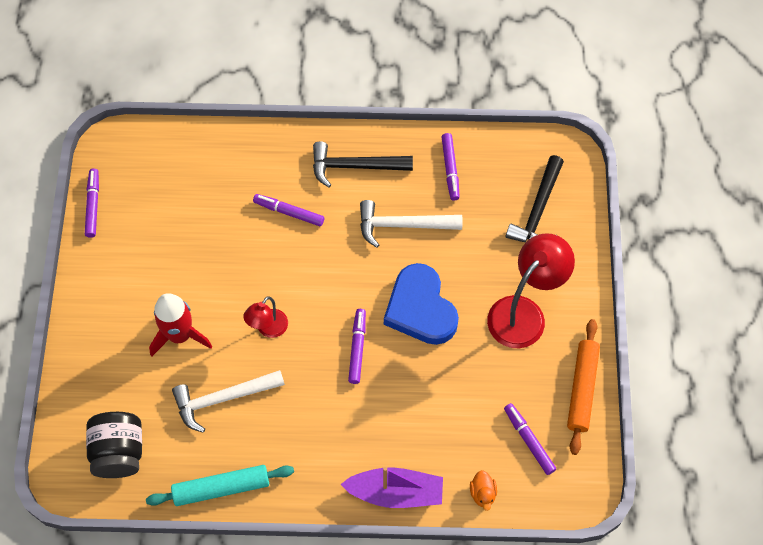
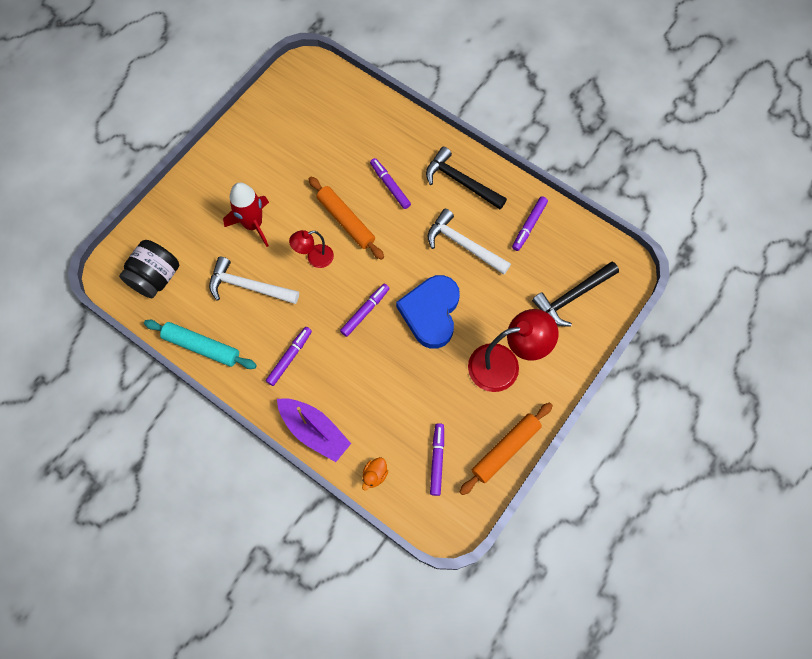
camera: 35 degrees right, 5 degrees up
(93, 205) = (263, 101): purple marker -> purple marker (289, 357)
(272, 273) = (346, 221): none -> orange rolling pin

